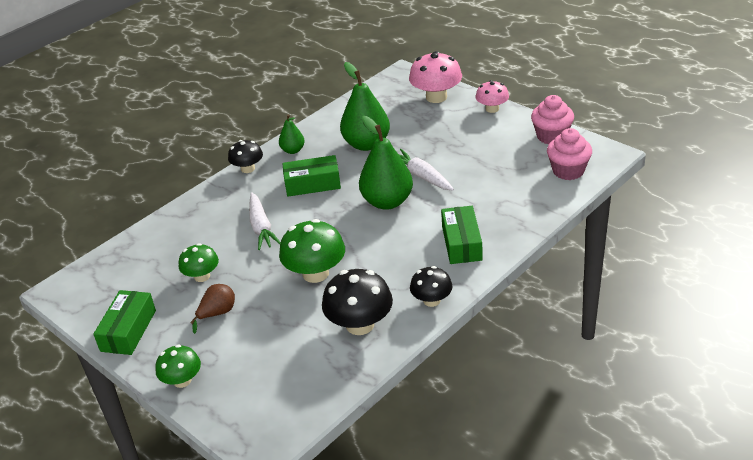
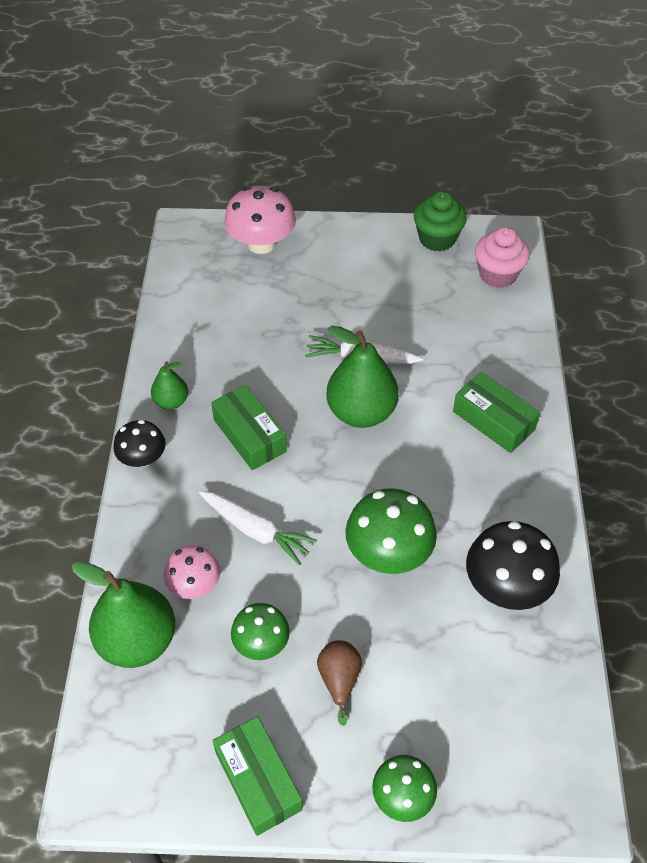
camera: 45 degrees left, 15 degrees up
(312, 184) = (249, 435): green box -> green box turned 75 degrees counterclockwise
(366, 144) = (252, 347): green pear -> green pear (138, 640)
(431, 300) = (541, 509): black mushroom -> none
(492, 109) = (340, 231): pink mushroom -> pink mushroom (194, 584)
(551, 136) = (437, 239): pink cupcake -> green cupcake

